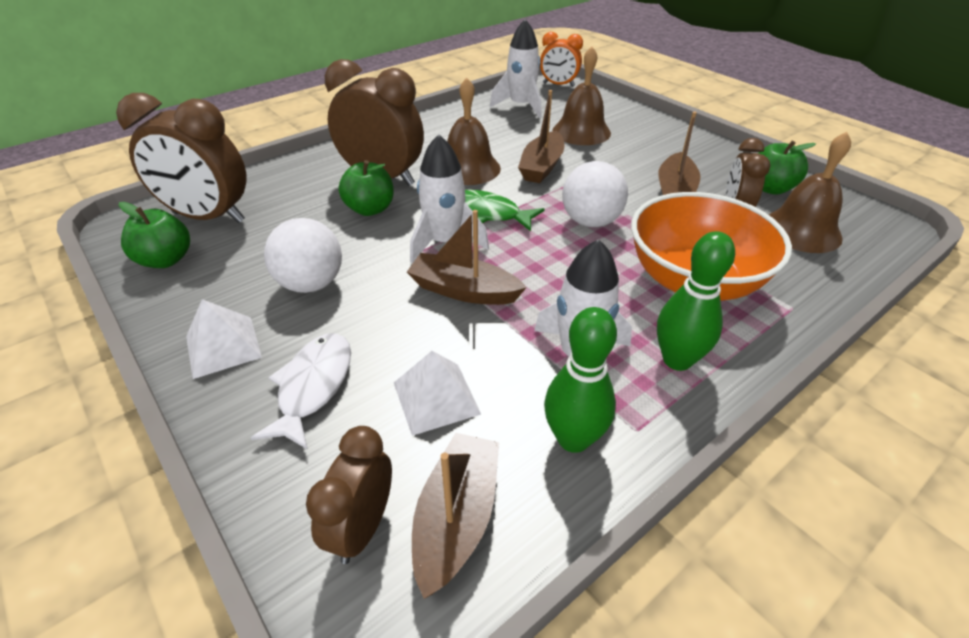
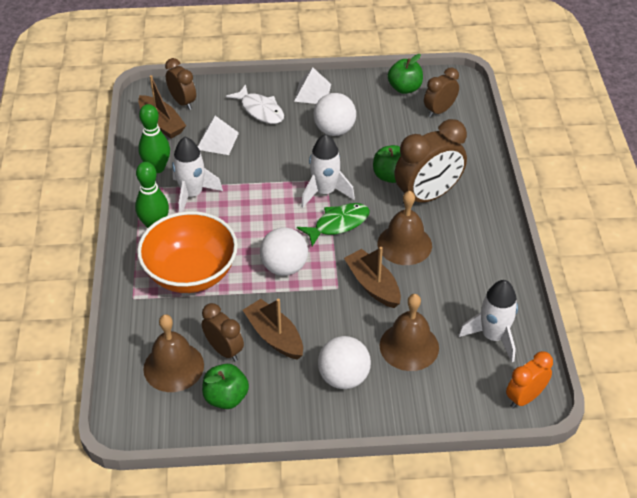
camera: 125 degrees right, 5 degrees up
(208, 217) = (439, 111): brown clock -> brown clock, size x0.58
(464, 291) = (275, 180): brown boat -> none
(655, 146) = (343, 377): none -> white ball

